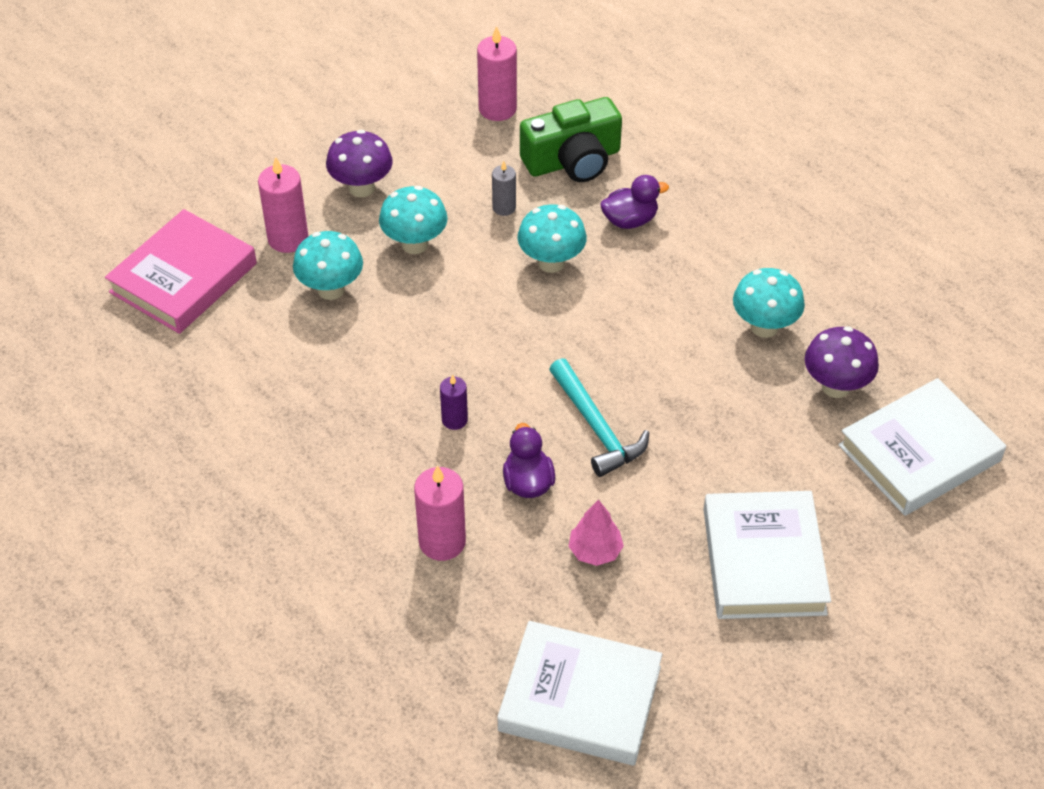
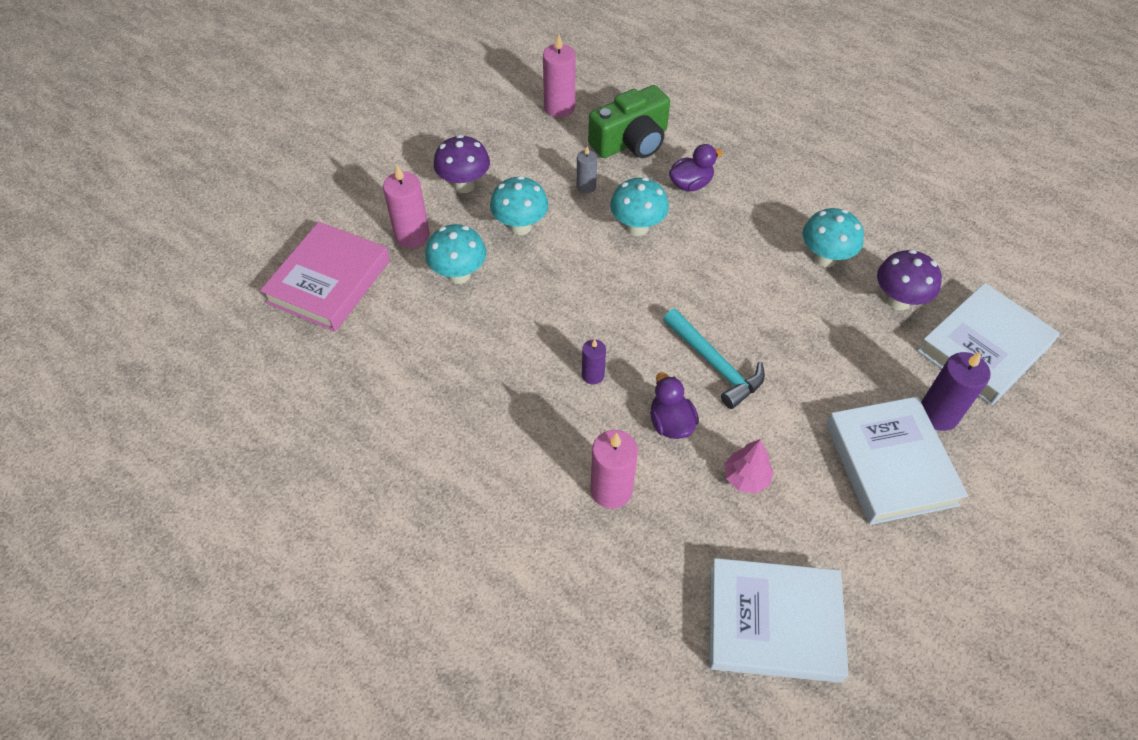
camera: 10 degrees left, 5 degrees up
(838, 517) = (938, 414): none -> purple candle

